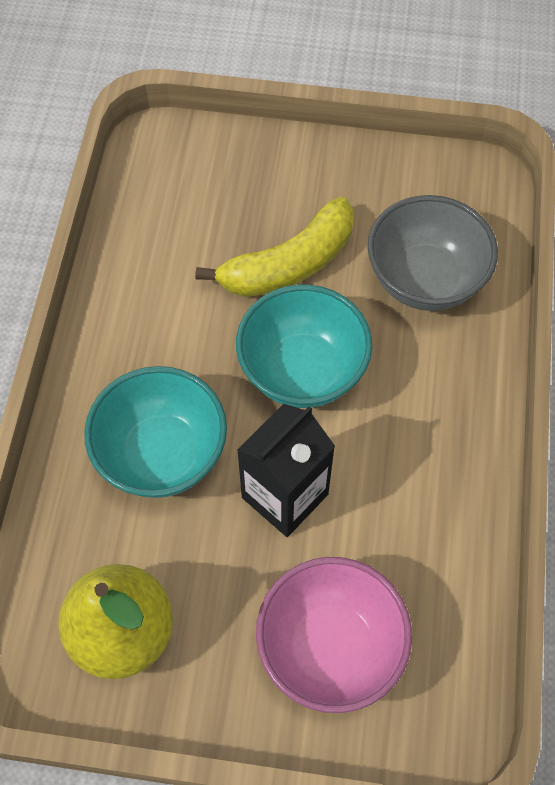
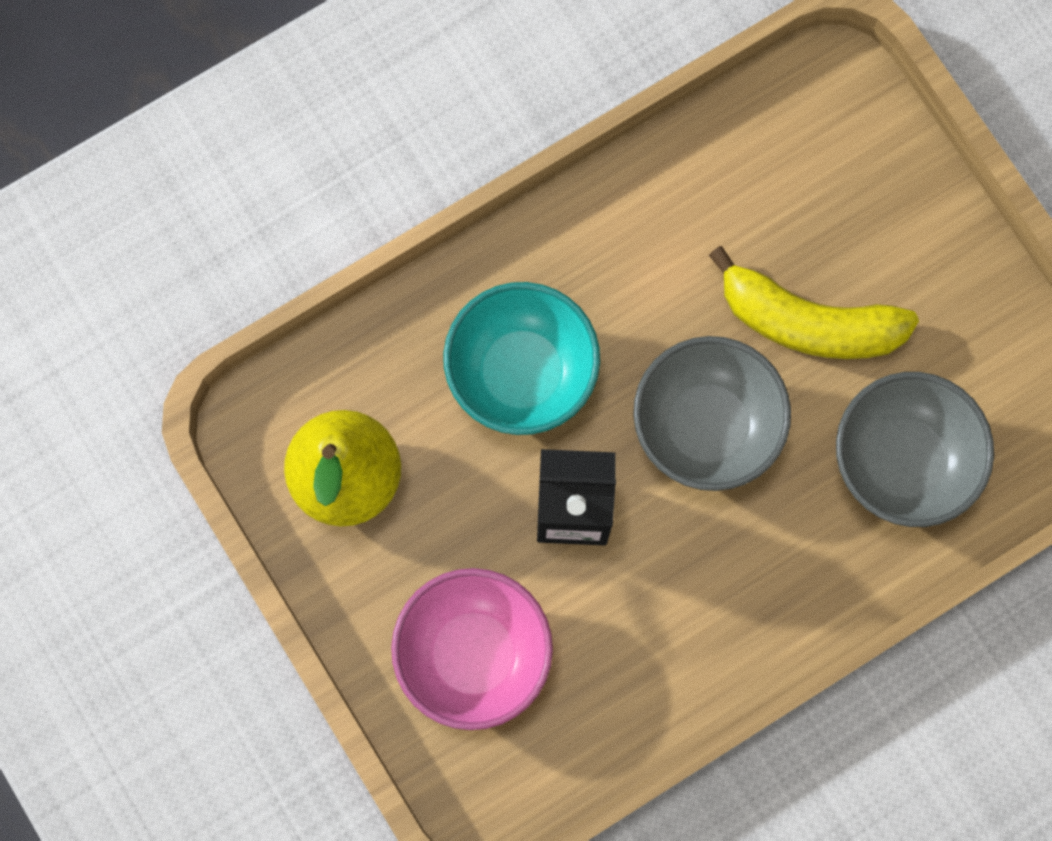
camera: 50 degrees right, 15 degrees up
(302, 371) = (706, 426): turquoise bowl -> grey bowl

